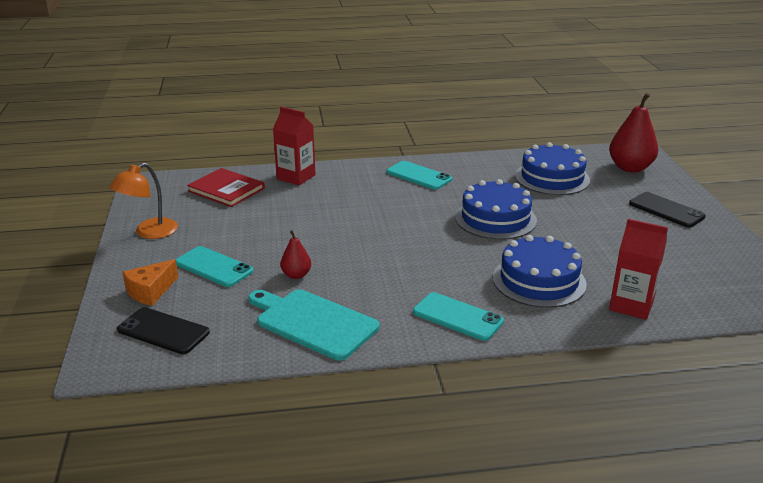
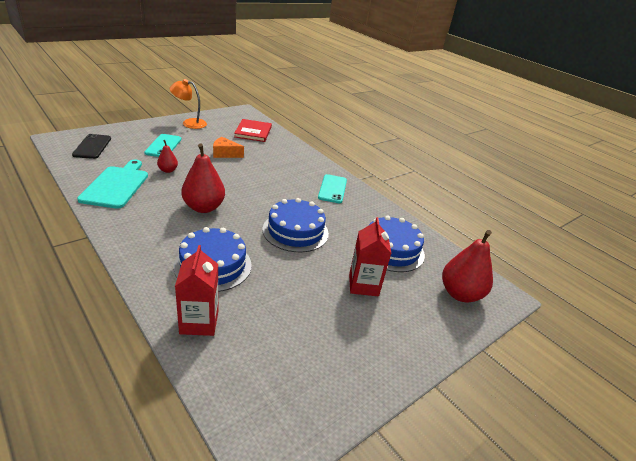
camera: 55 degrees right, 5 degrees up
(150, 291) = (130, 136): orange cheese -> orange cheese (225, 154)
(296, 177) = (288, 148): red carton -> red carton (363, 285)
(413, 265) = (203, 207): none -> red pear
(457, 317) = (144, 236): turquoise phone -> none
(666, 210) = (394, 328): black phone -> none

